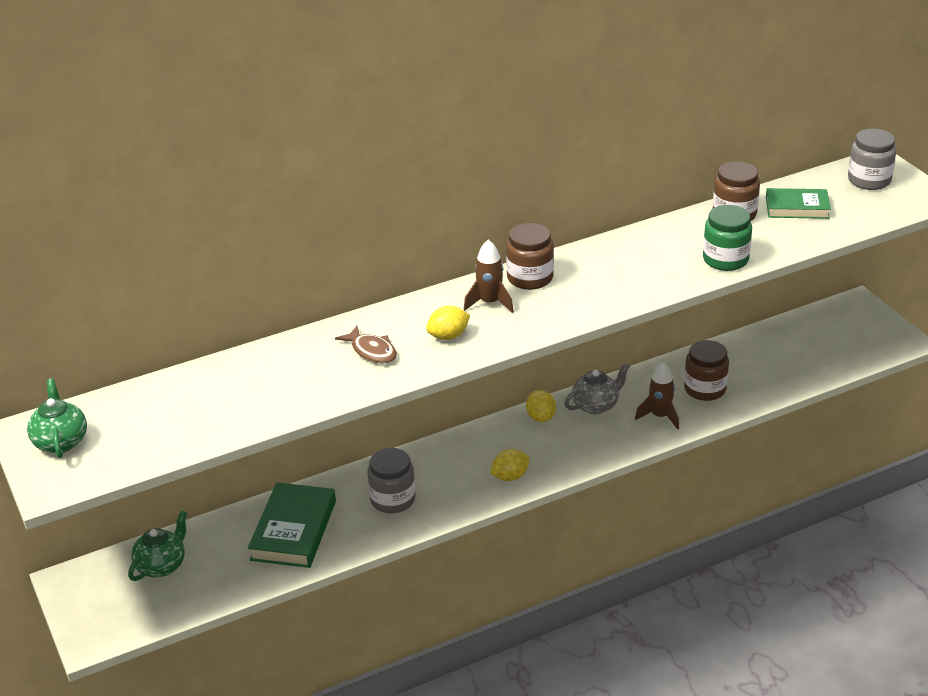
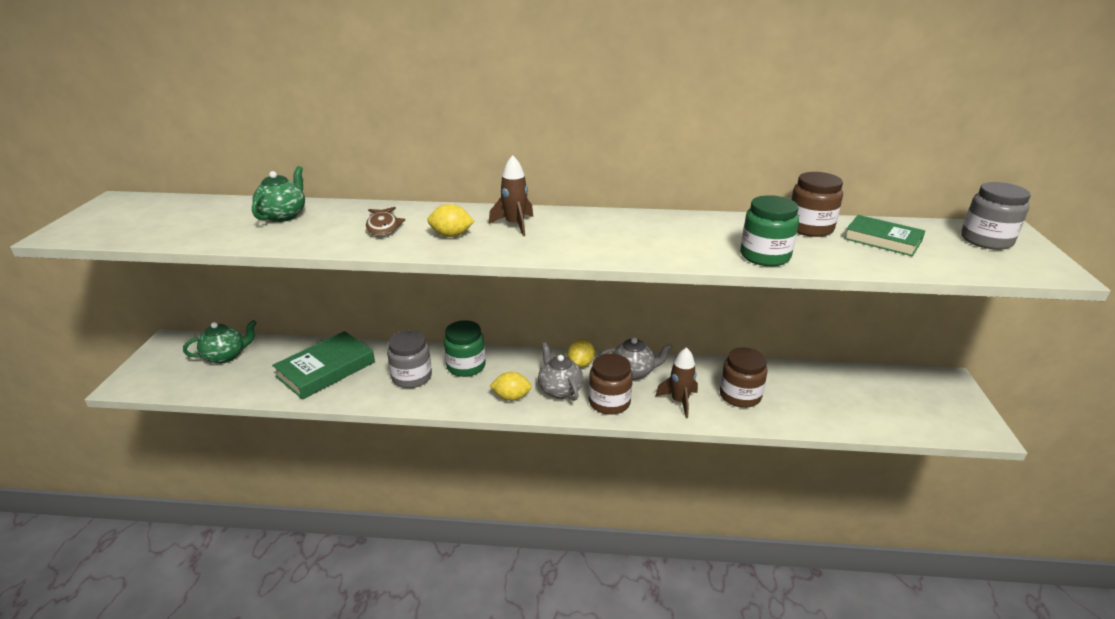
camera: 30 degrees right, 5 degrees down
(61, 441) = (117, 212): green teapot -> green teapot (284, 215)
(433, 466) = (466, 366): none -> green jar
(530, 278) = (569, 219): brown jar -> brown jar (609, 402)
(546, 450) = (559, 390): none -> grey teapot

